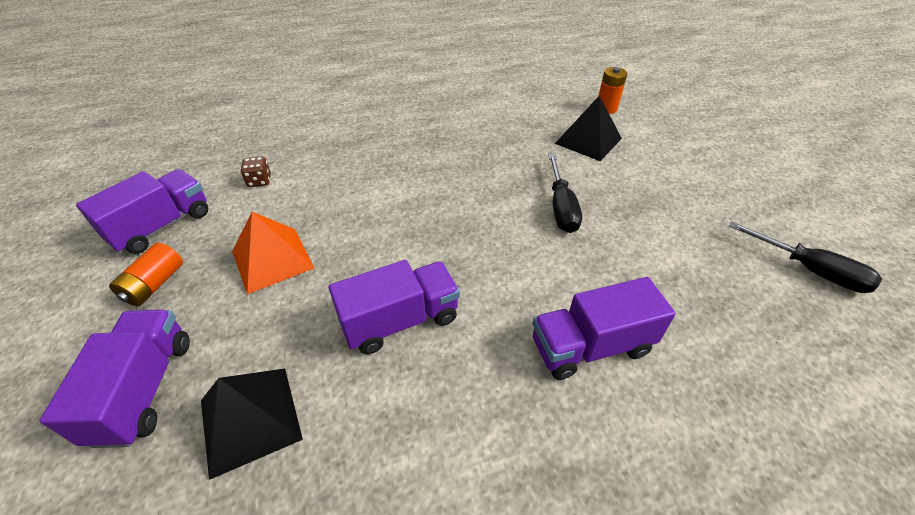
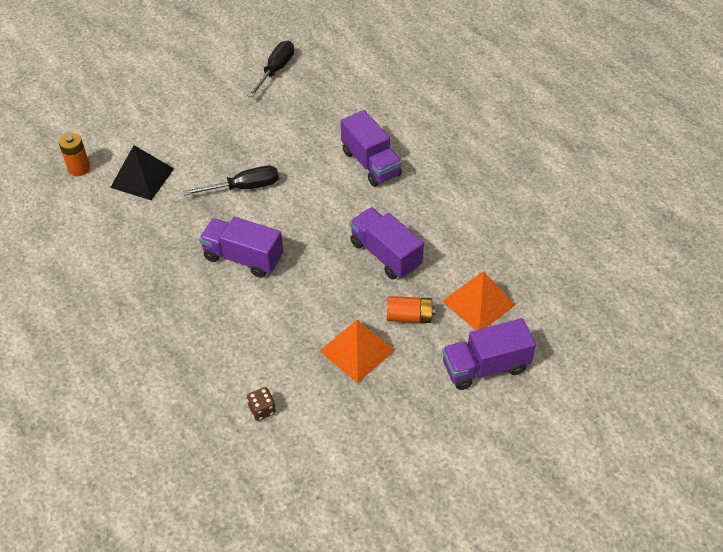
camera: 105 degrees left, 5 degrees up
(154, 284) = (408, 416): orange battery -> orange battery (409, 317)
(162, 226) = (346, 455): purple truck -> purple truck (243, 258)
(250, 419) = (478, 302): black pyramid -> orange pyramid

